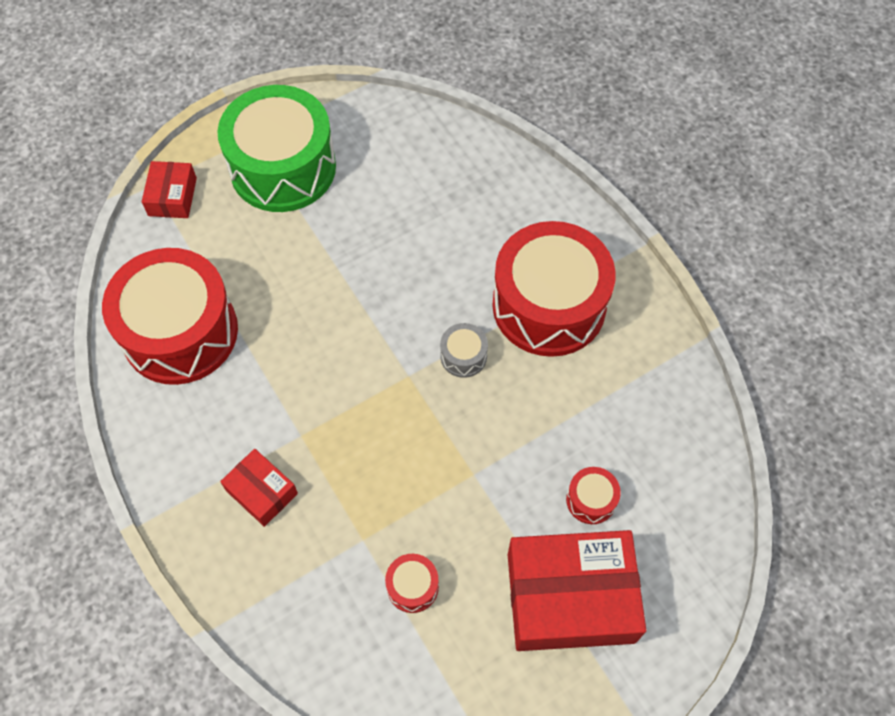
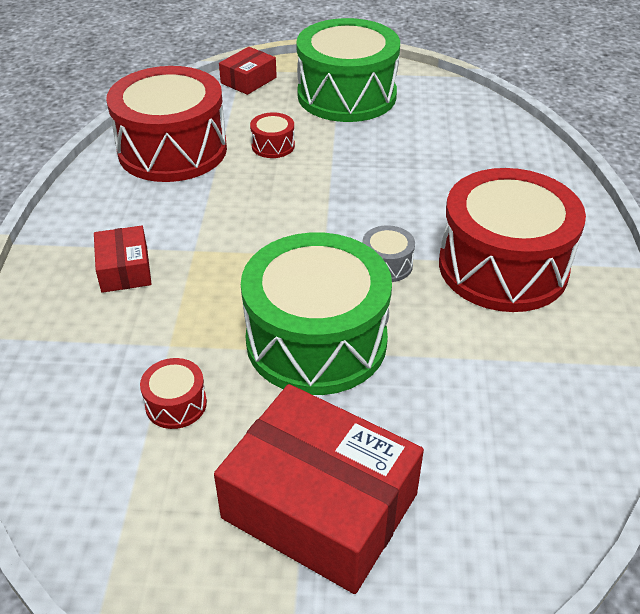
camera: 35 degrees right, 20 degrees down
(466, 464) = (316, 340): none -> green drum
(591, 500) = (417, 434): red drum -> red drum (273, 146)

